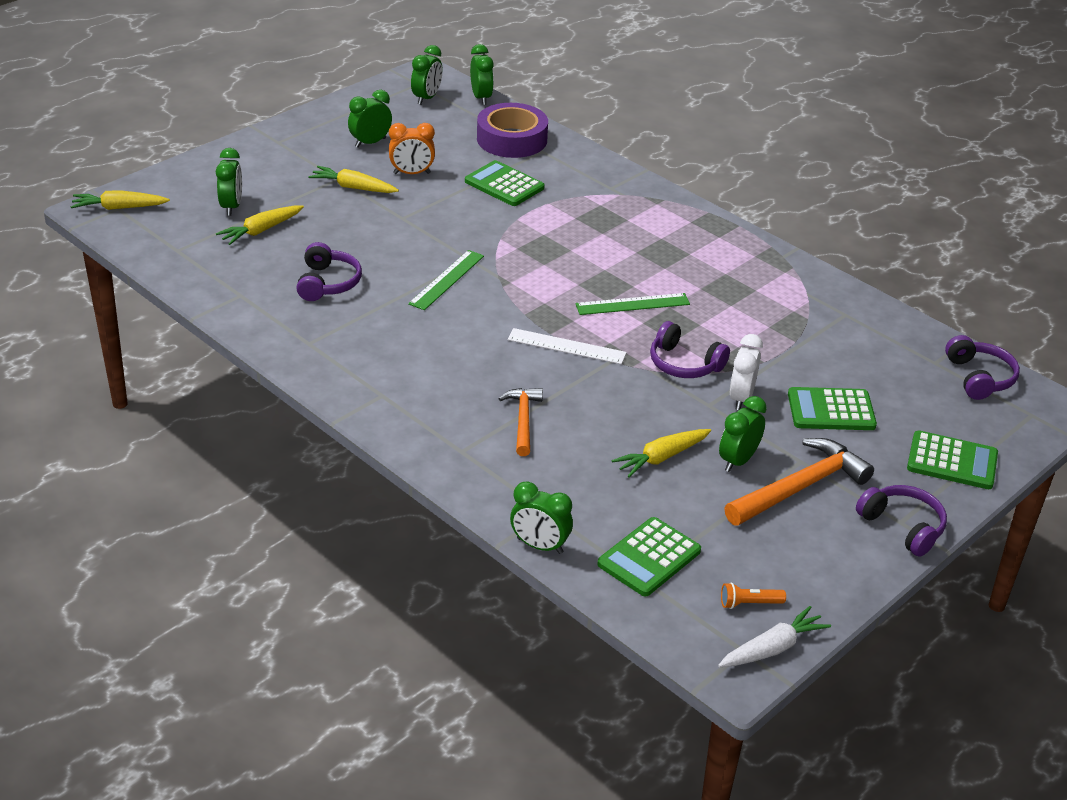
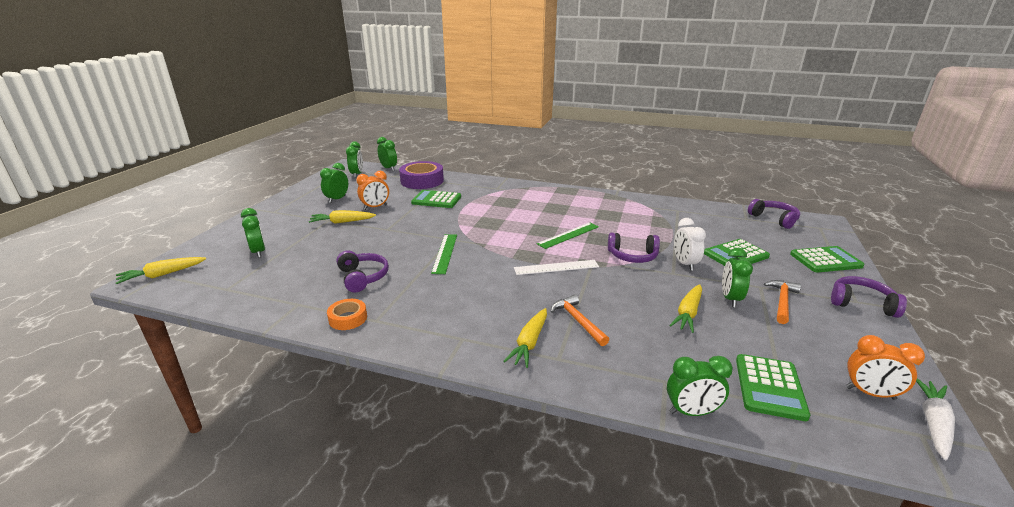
camera: 25 degrees left, 10 degrees down
(261, 231) = (290, 260): yellow carrot -> yellow carrot (529, 343)
(281, 331) = (348, 318): none -> orange tape
(749, 603) = (870, 393): orange flashlight -> orange clock
(800, 487) = (782, 301): orange hammer -> orange hammer, size x0.61

